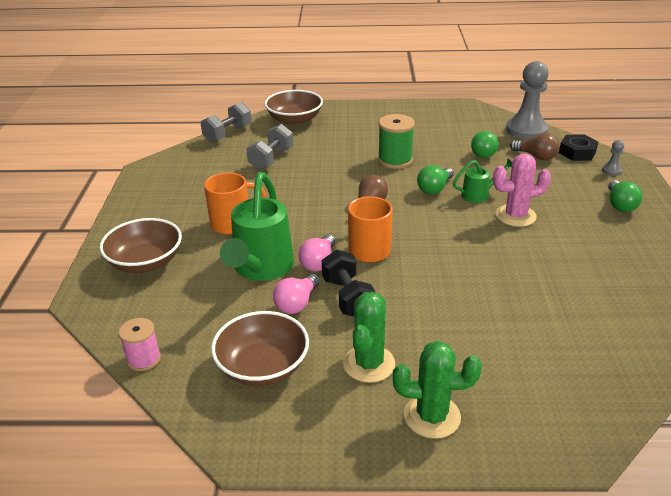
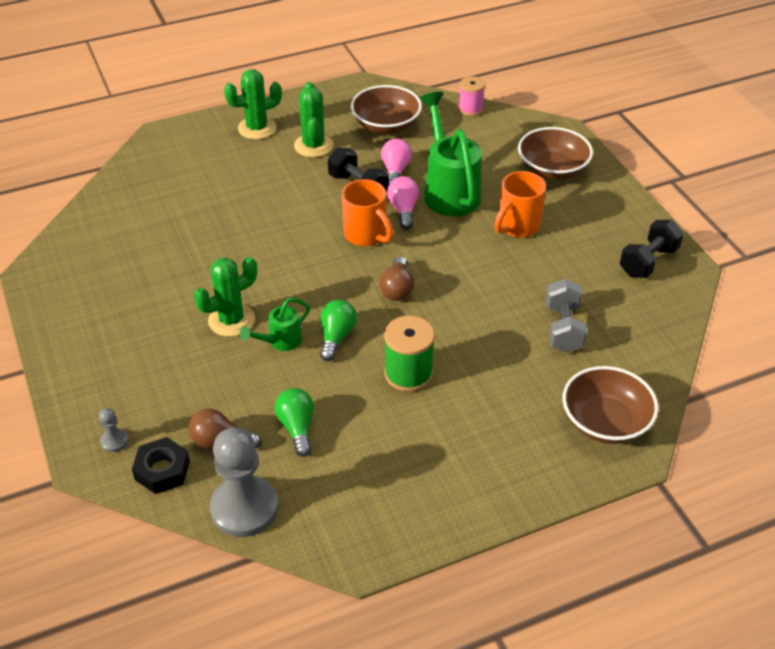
camera: 155 degrees right, 10 degrees up
(166, 179) = (648, 261): none -> black dumbbell
(228, 134) = (665, 360): grey dumbbell -> none
(515, 216) = (231, 320): pink cactus -> green cactus
(620, 205) = (110, 373): green light bulb -> none

